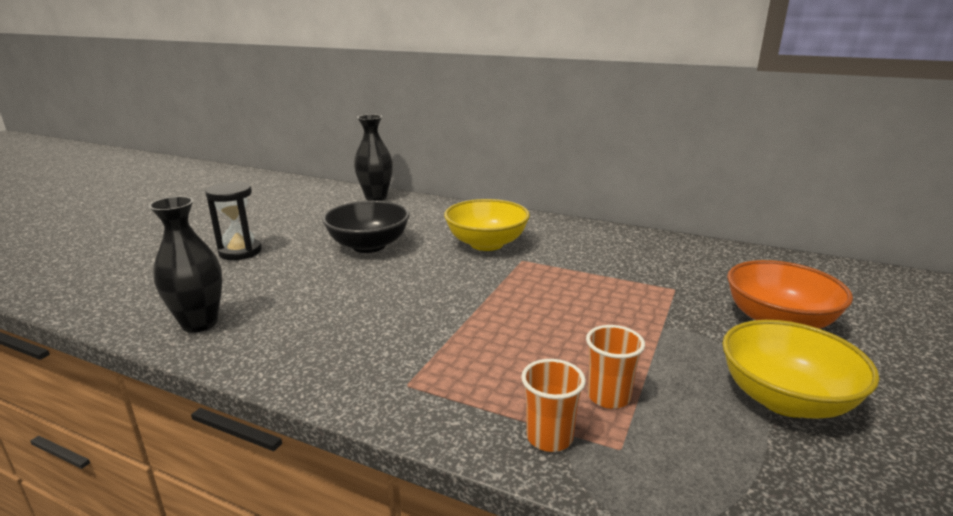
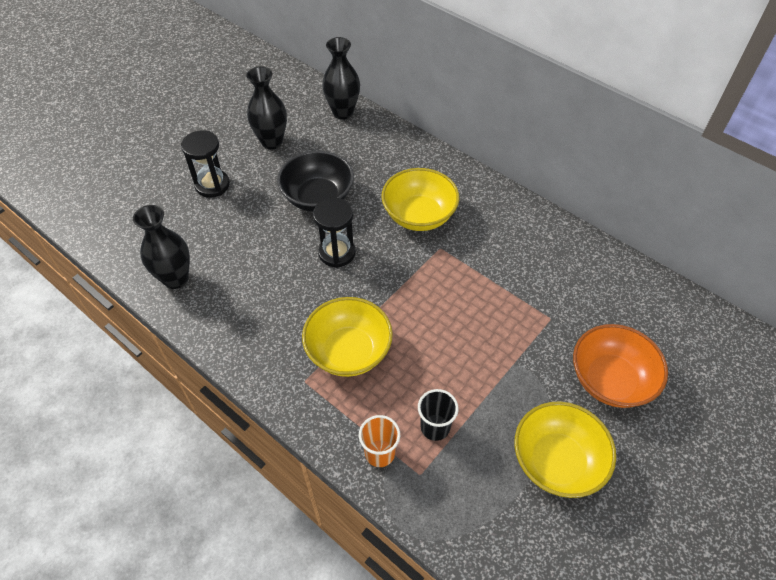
camera: 15 degrees right, 30 degrees up
(305, 220) = (272, 142): none -> black vase
(406, 277) = (337, 253): none -> black hourglass
(456, 348) = (349, 351): none -> yellow bowl
(608, 397) = (435, 427): orange cup -> black cup

